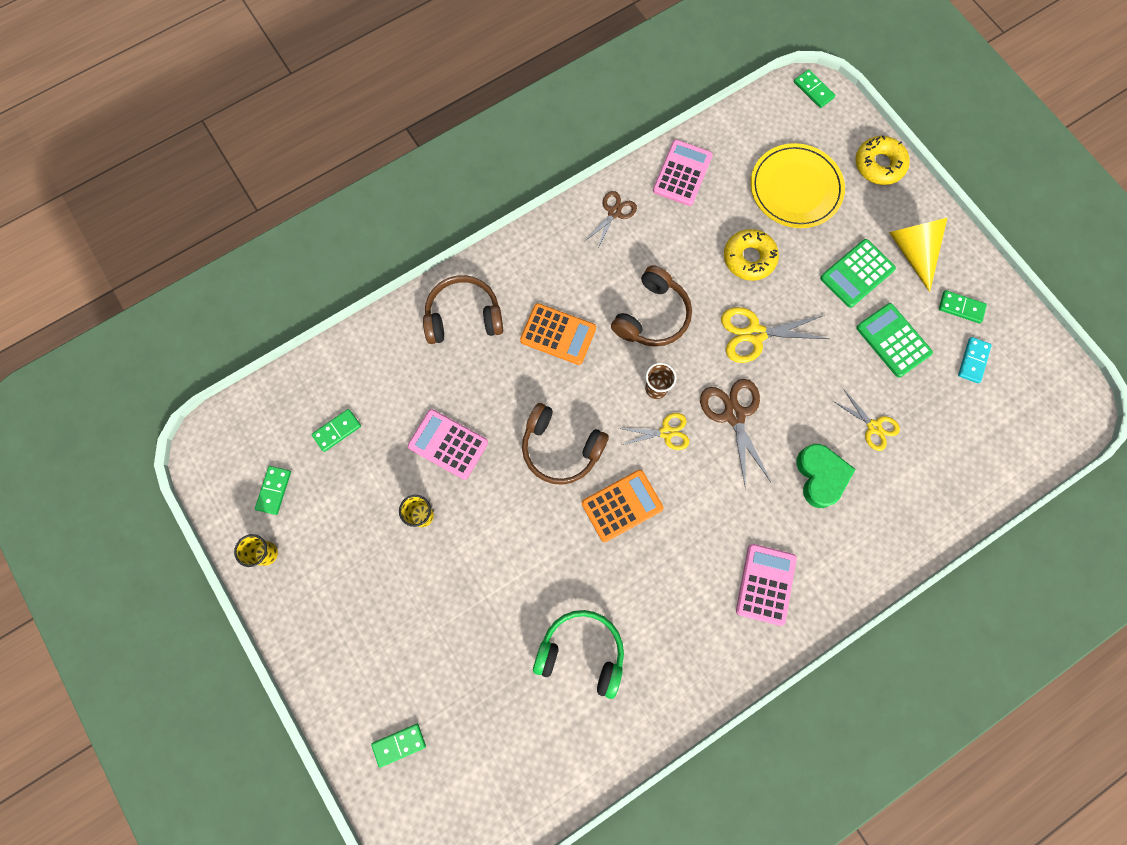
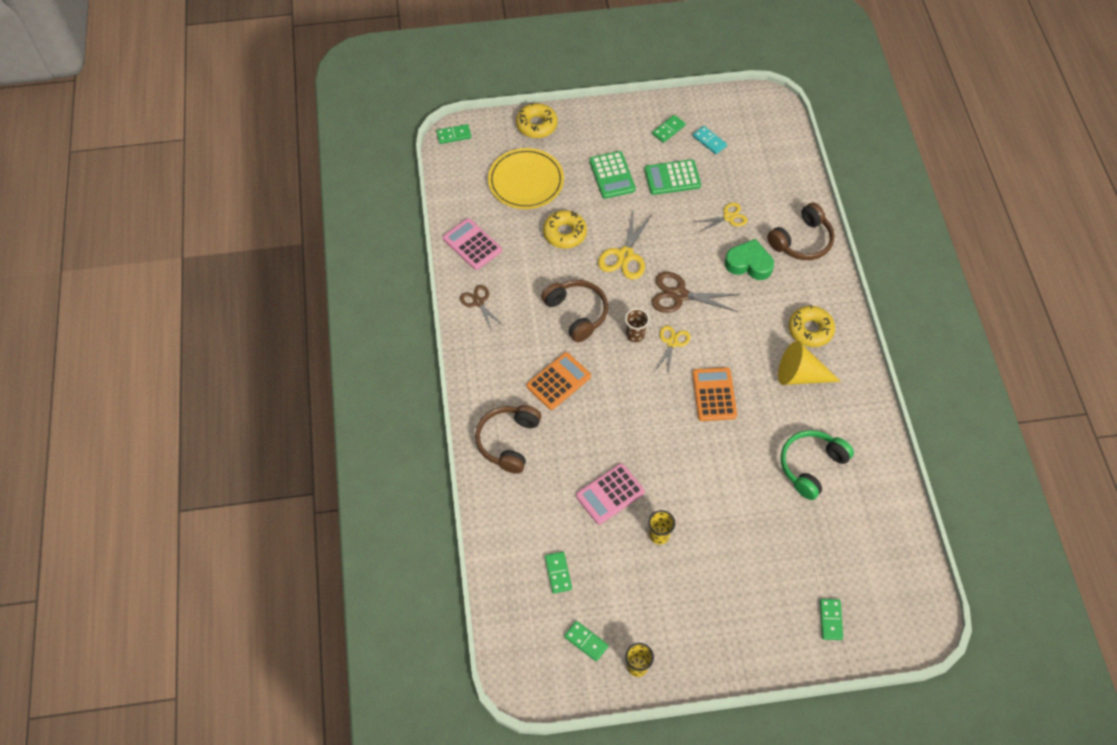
camera: 65 degrees left, 15 degrees down
(561, 448) = (651, 417): brown headphones -> brown headphones (802, 241)
(765, 584) = (810, 330): pink calculator -> yellow donut
(912, 251) = (612, 137): yellow cone -> yellow cone (800, 375)

